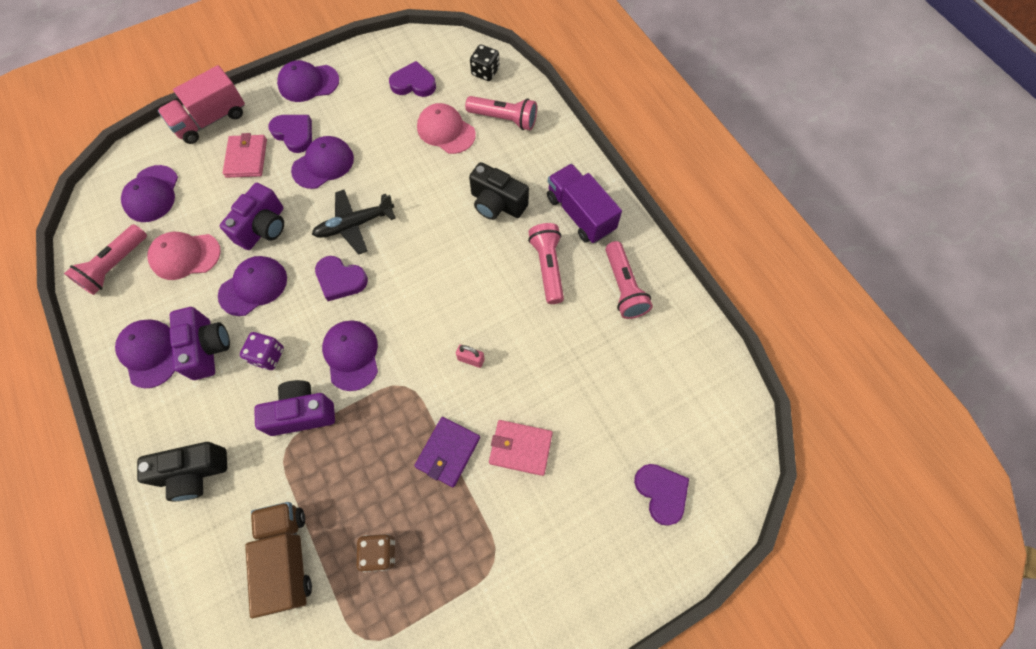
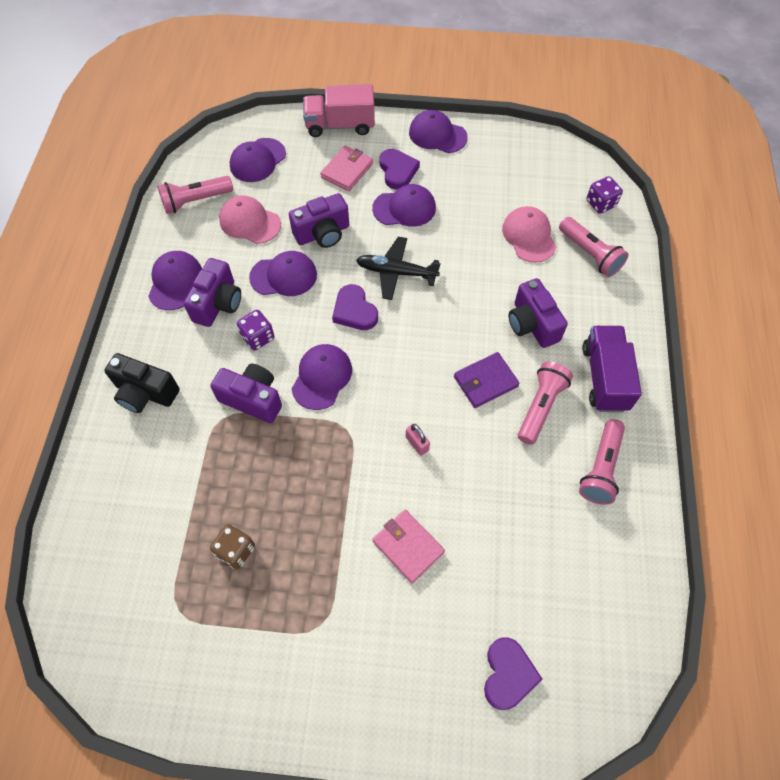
camera: 35 degrees right, 5 degrees down
(287, 557) = (166, 504): brown truck -> none
(413, 83) = (528, 180): purple heart -> none
(448, 452) = (345, 508): purple wallet -> purple wallet (485, 381)
(485, 72) = (600, 204): black dice -> purple dice
(497, 203) = (532, 324): black camera -> purple camera

